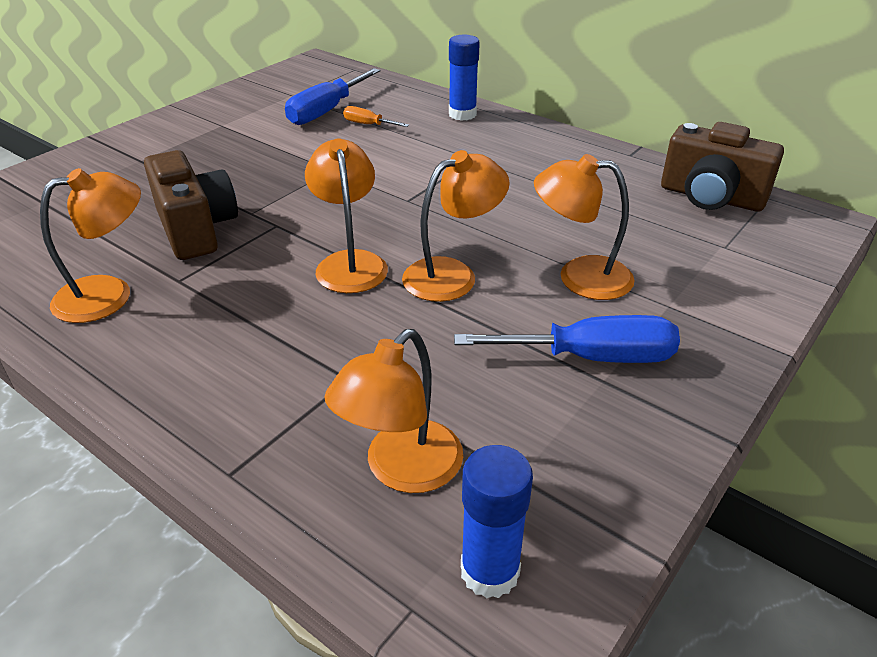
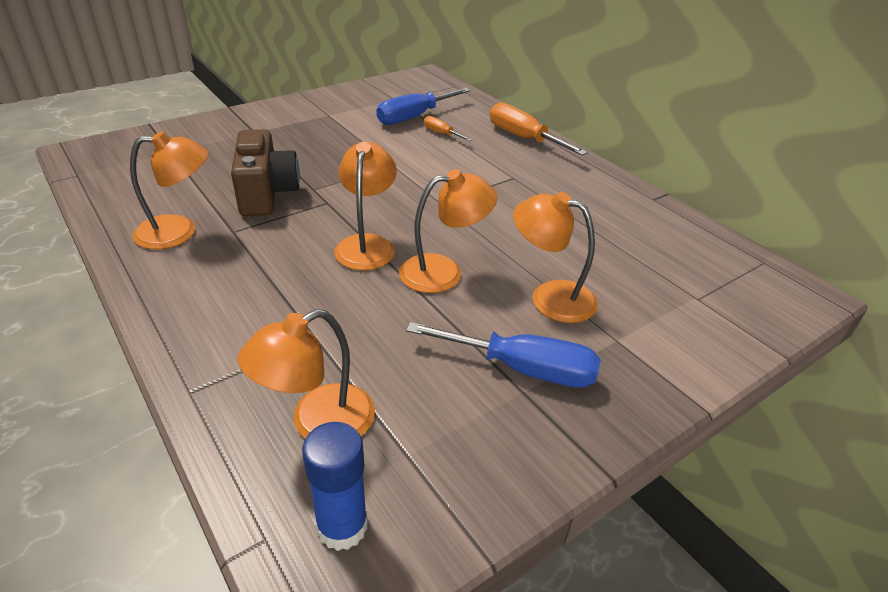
camera: 15 degrees right, 0 degrees up
(462, 114) = (523, 138): blue glue stick -> orange screwdriver
(711, 197) = (708, 251): brown camera -> none

